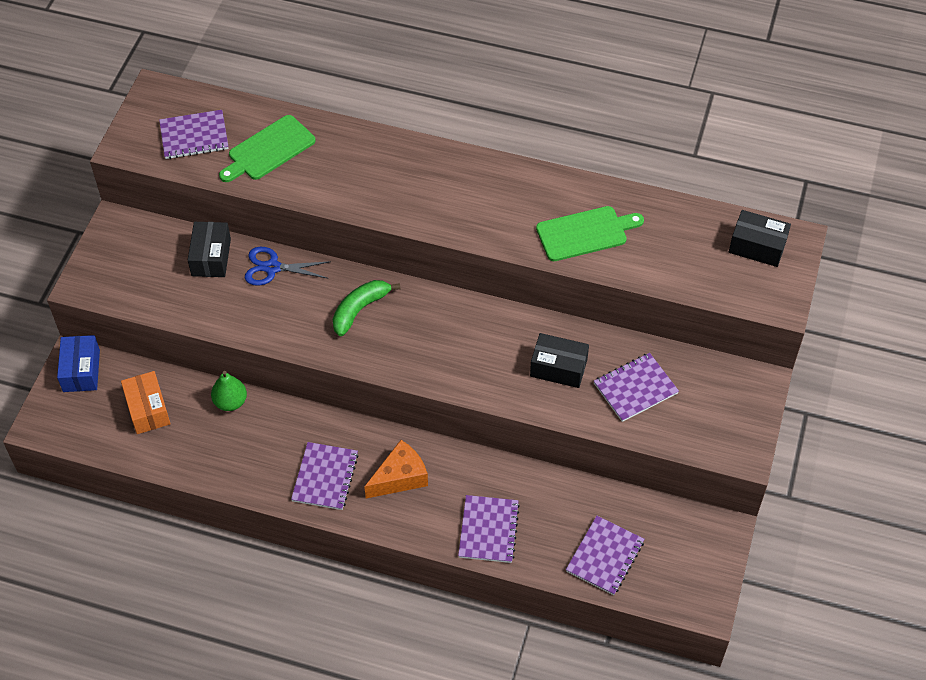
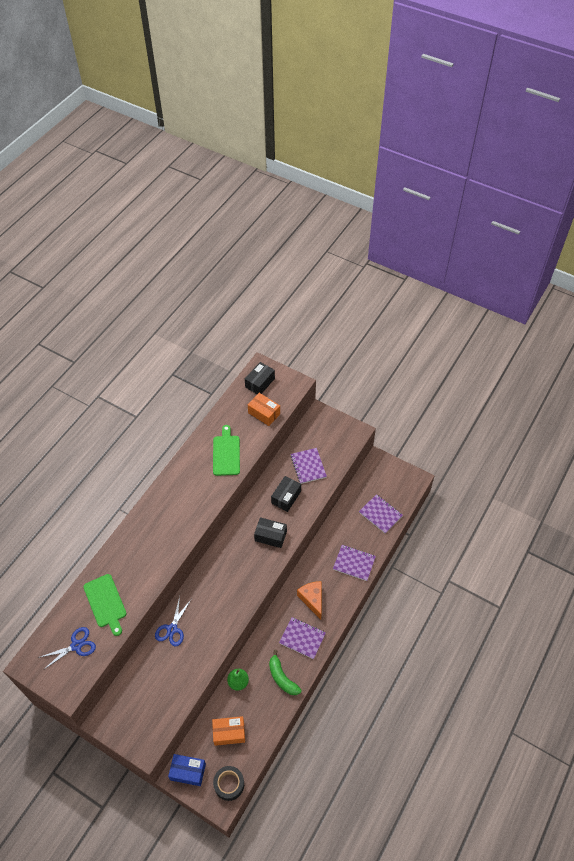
camera: 75 degrees left, 0 degrees up
(70, 428) = (229, 784): none -> black tape
(194, 136) = (76, 646): purple notebook -> blue scissors
(211, 257) = (152, 664): black box -> black box (270, 536)
(359, 309) = (218, 586): green banana -> green banana (282, 677)
(691, 268) = (264, 413): none -> orange box

